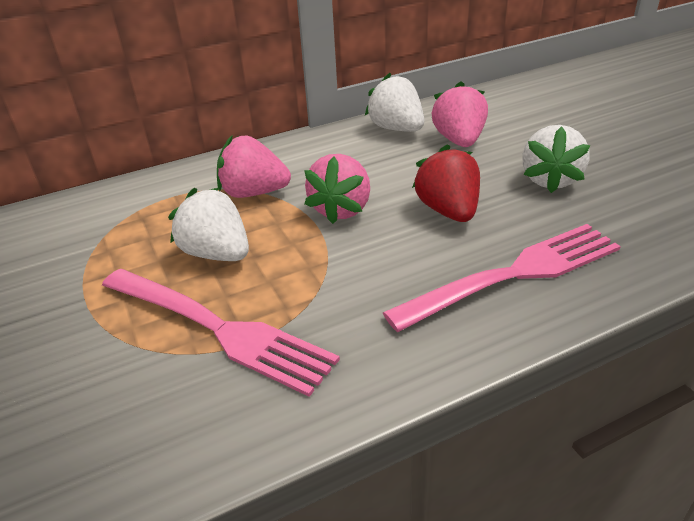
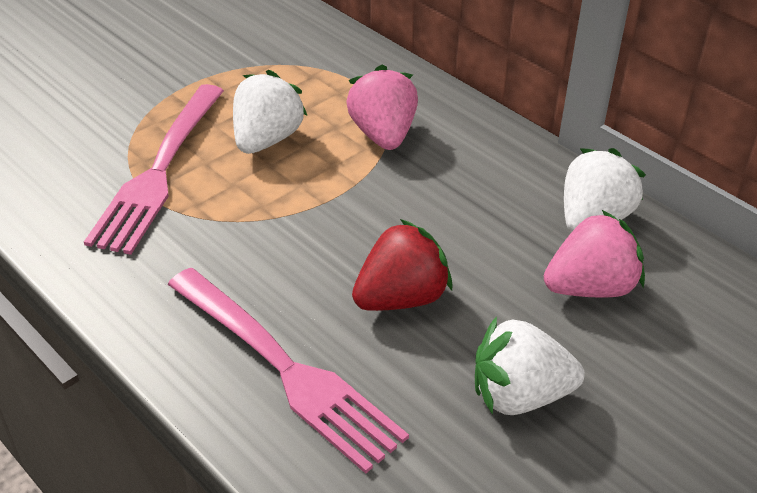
camera: 70 degrees right, 5 degrees up
(341, 209) = (373, 207): pink strawberry -> none

